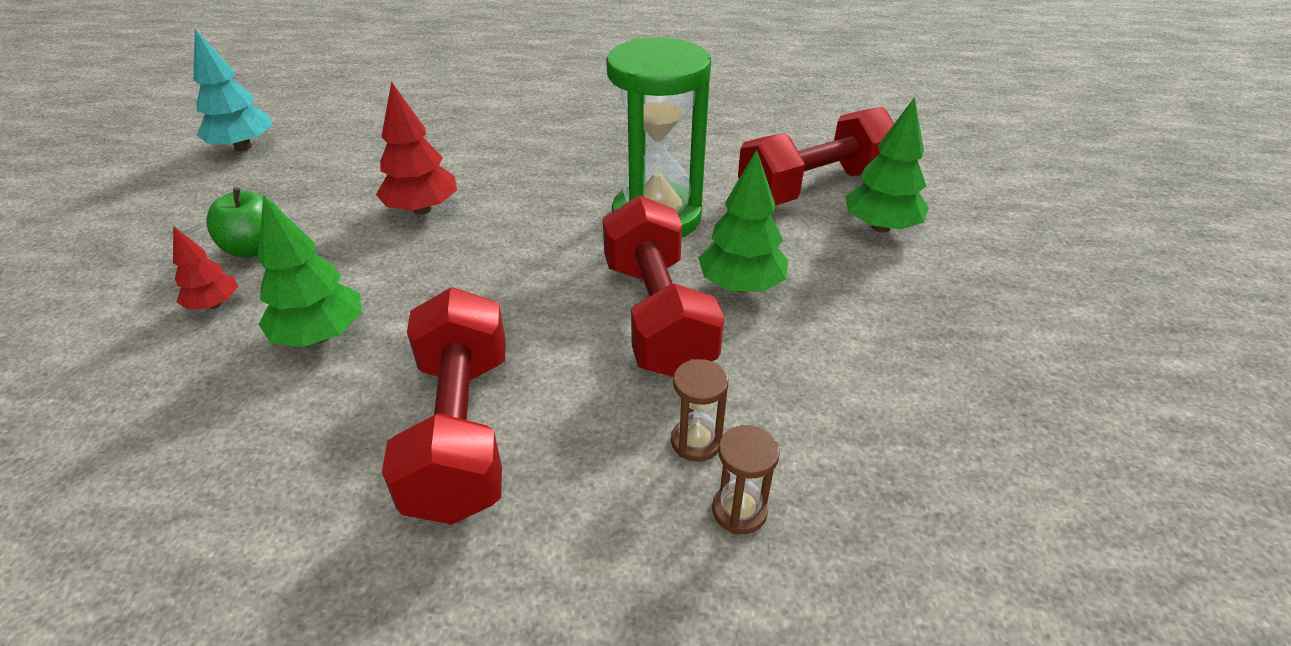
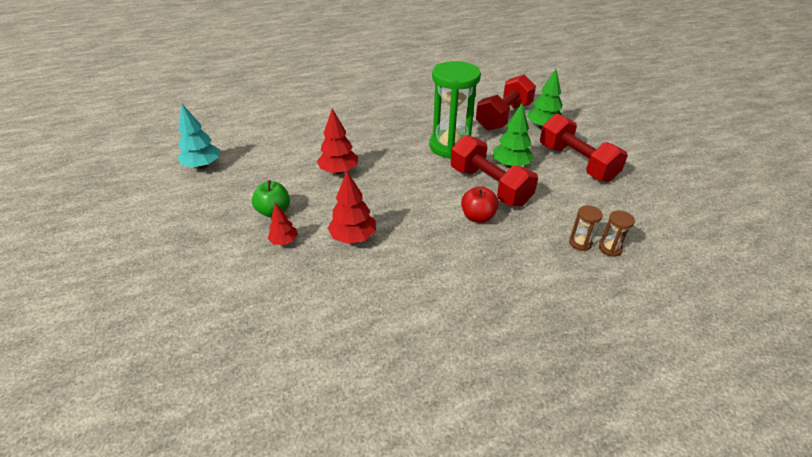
camera: 25 degrees left, 0 degrees up
(321, 335) = (353, 237): green tree -> red tree
(461, 431) = (455, 253): red dumbbell -> red dumbbell (576, 163)
(575, 372) = (478, 217): none -> red apple
(696, 442) = (545, 226): brown hourglass -> brown hourglass (610, 248)

